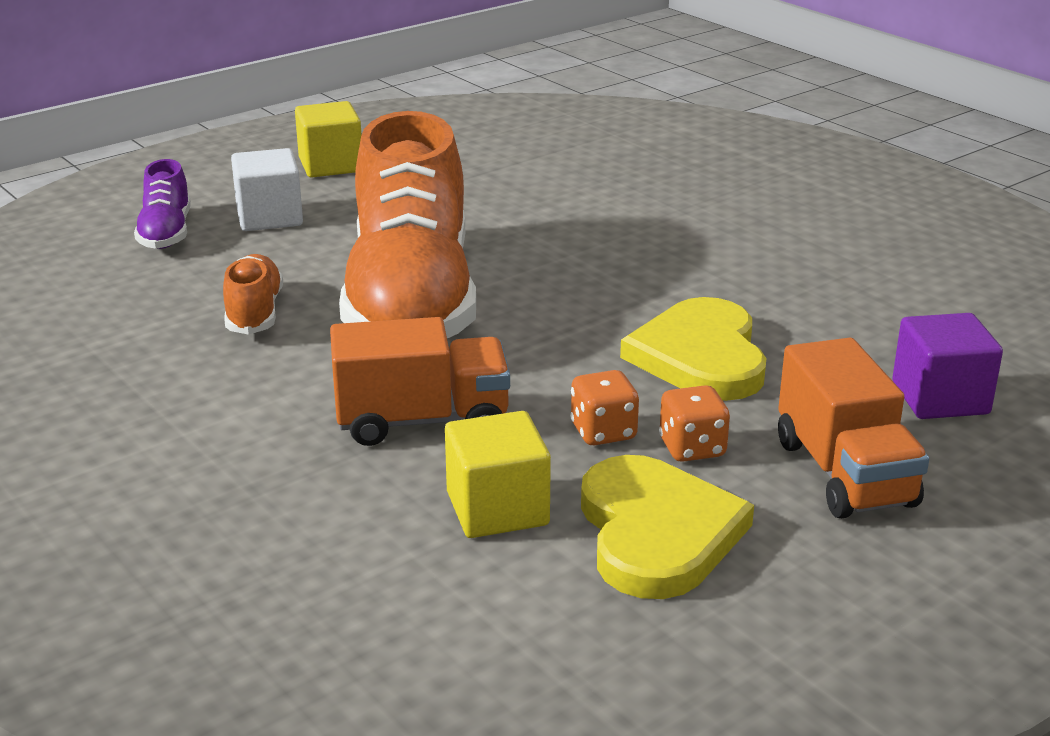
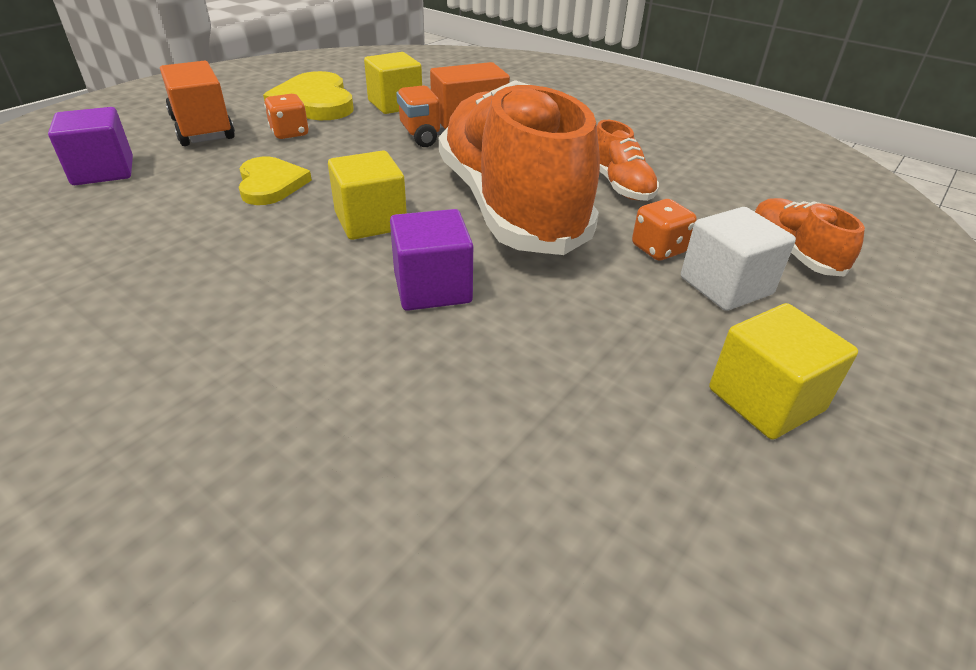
camera: 165 degrees right, 10 degrees up
(166, 233) = (793, 252): purple shoe -> orange shoe
(529, 239) = (432, 288): none -> purple cube
(576, 299) = (371, 221): none -> yellow cube
(603, 432) = (343, 136): orange dice -> orange dice (658, 249)
(700, 356) = (270, 184): yellow heart -> yellow heart, size x0.66

